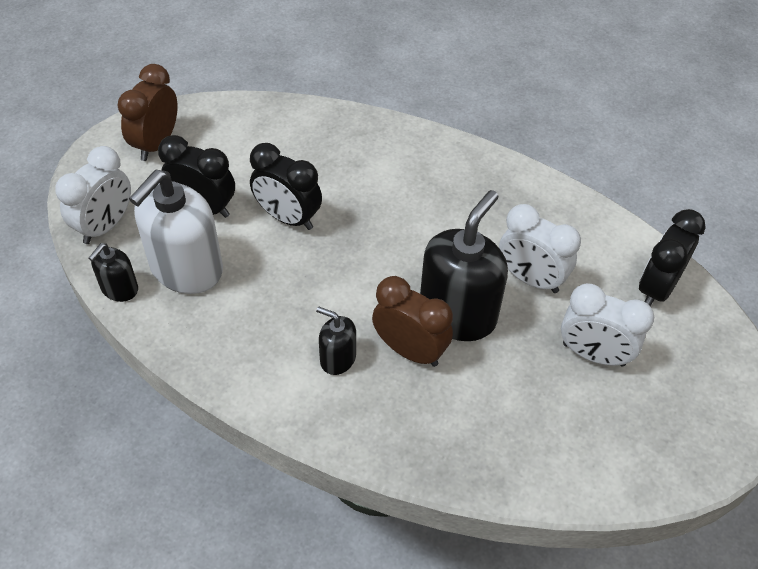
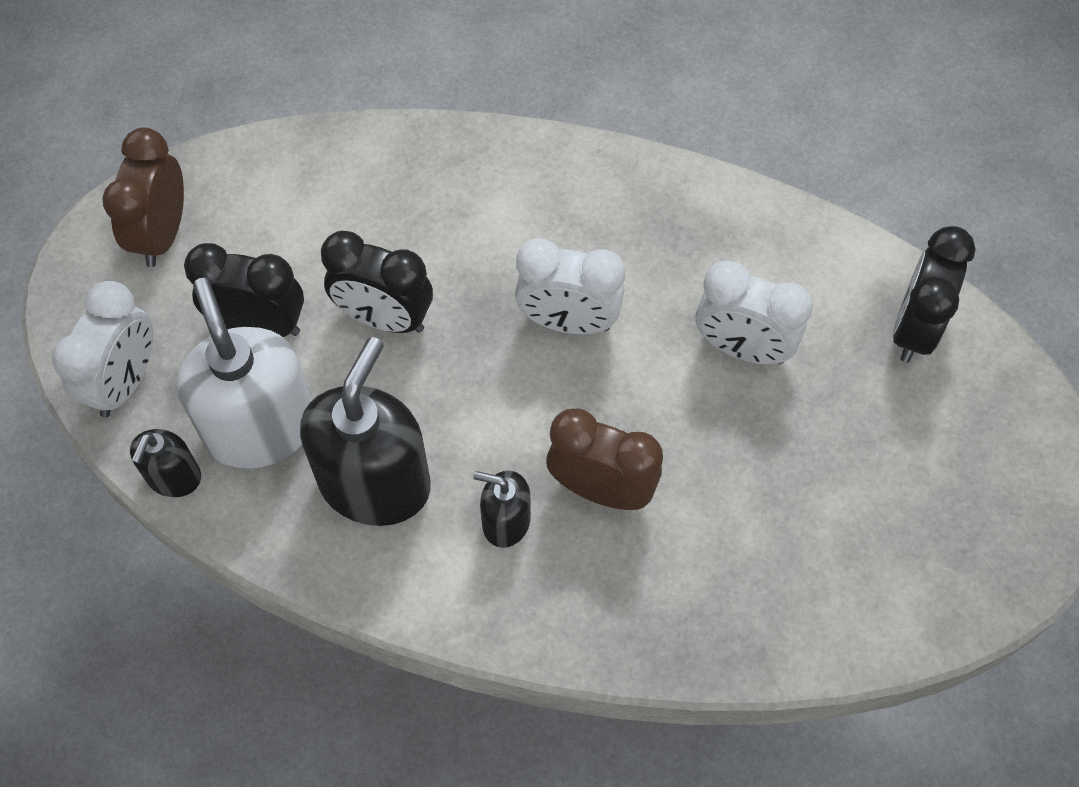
camera: 10 degrees left, 10 degrees up
(186, 269) = (260, 427): white soap dispenser -> white soap dispenser turned 135 degrees clockwise
(458, 313) = (654, 421): black soap dispenser -> black soap dispenser (375, 483)
(593, 354) = (847, 445): white clock -> white clock (568, 322)

